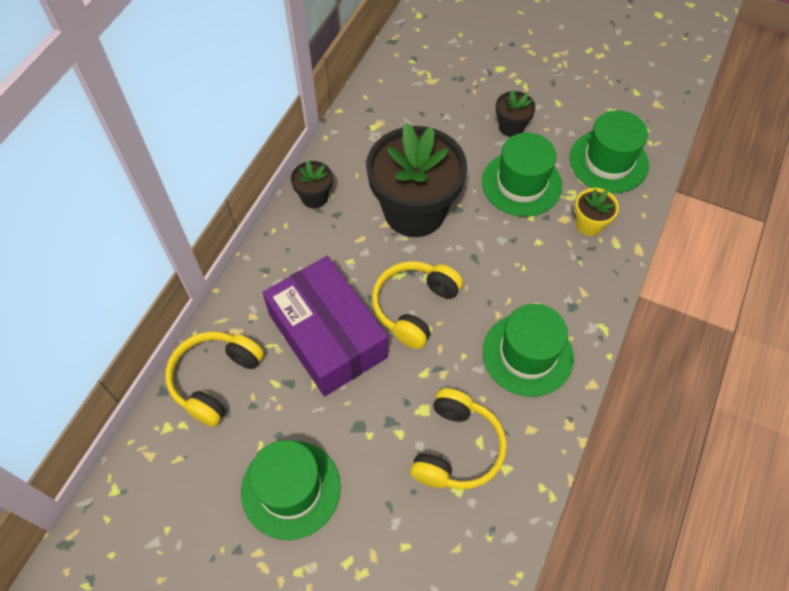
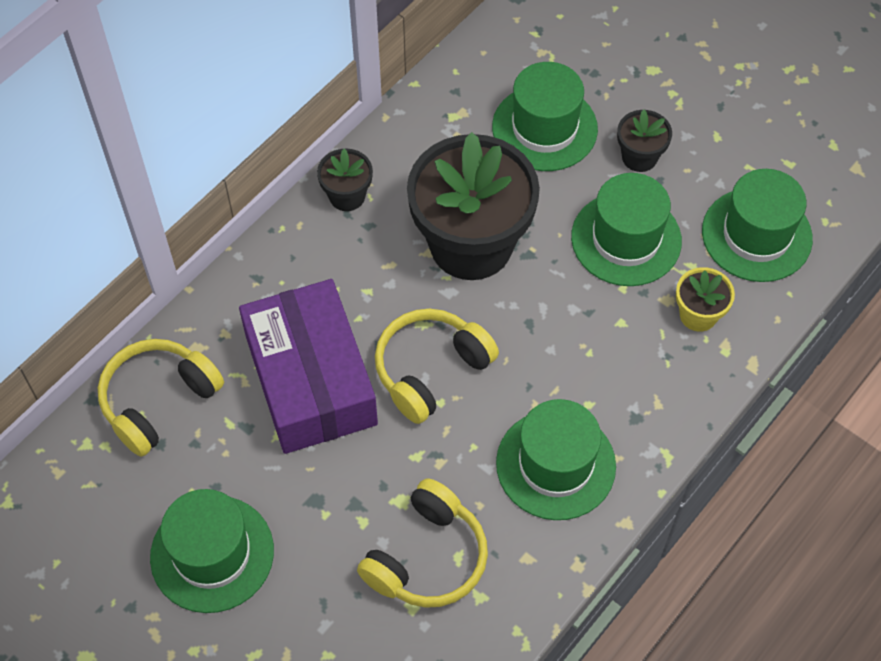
camera: 15 degrees right, 0 degrees up
(439, 121) = (544, 128): none -> green hat

